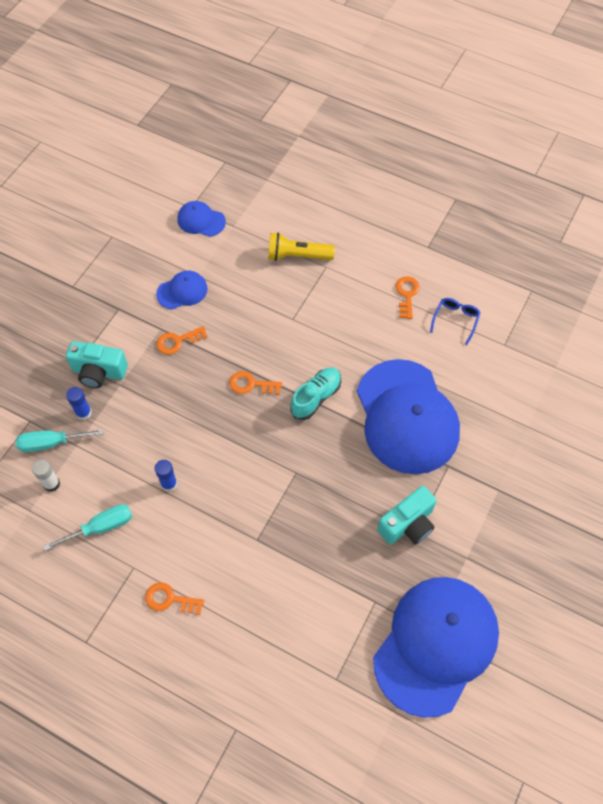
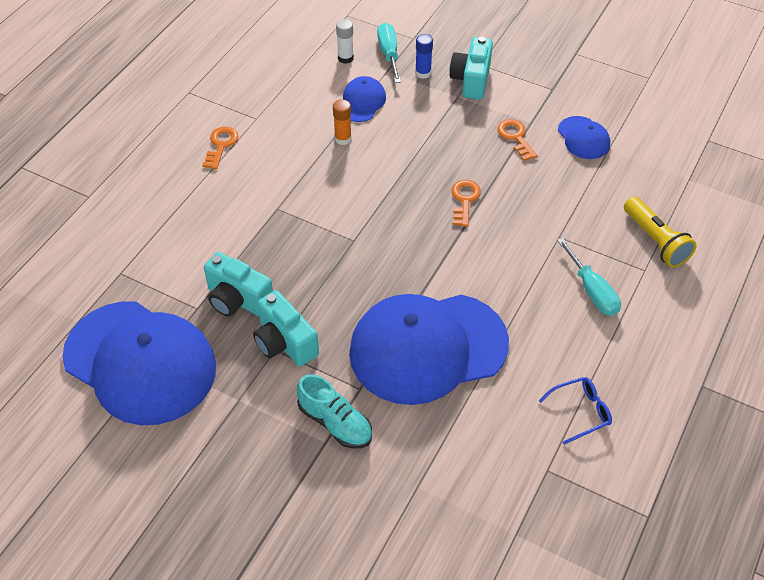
camera: 90 degrees right, 10 degrees down
(101, 527) = (299, 94): turquoise screwdriver -> turquoise screwdriver (592, 291)
(169, 484) = (343, 139): blue glue stick -> orange glue stick
(201, 220) = (690, 150): blue cap -> blue cap (362, 102)
(297, 256) = (655, 241): yellow flashlight -> yellow flashlight turned 150 degrees clockwise
(316, 397) = (450, 258): turquoise shoe -> turquoise shoe (335, 423)
(364, 566) = (237, 300): none -> turquoise camera
(407, 295) = (614, 357): orange key -> none
(455, 320) = (580, 412): blue glasses -> blue glasses turned 45 degrees counterclockwise

